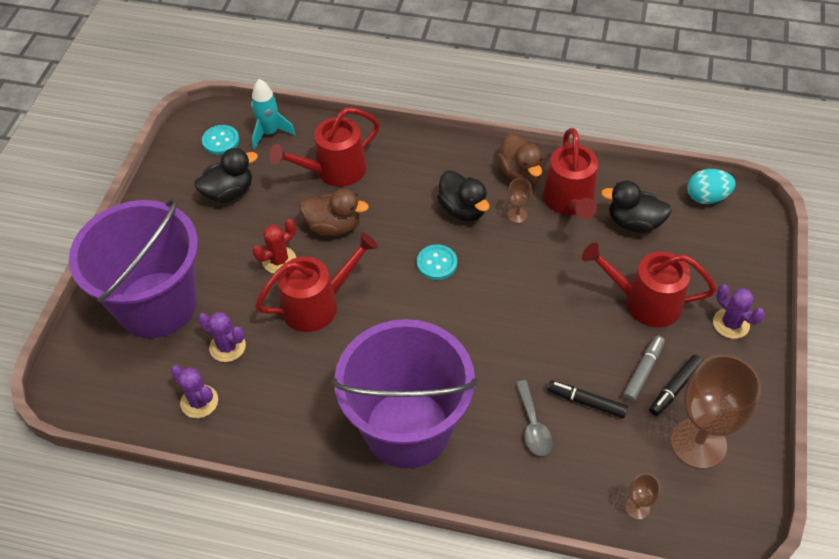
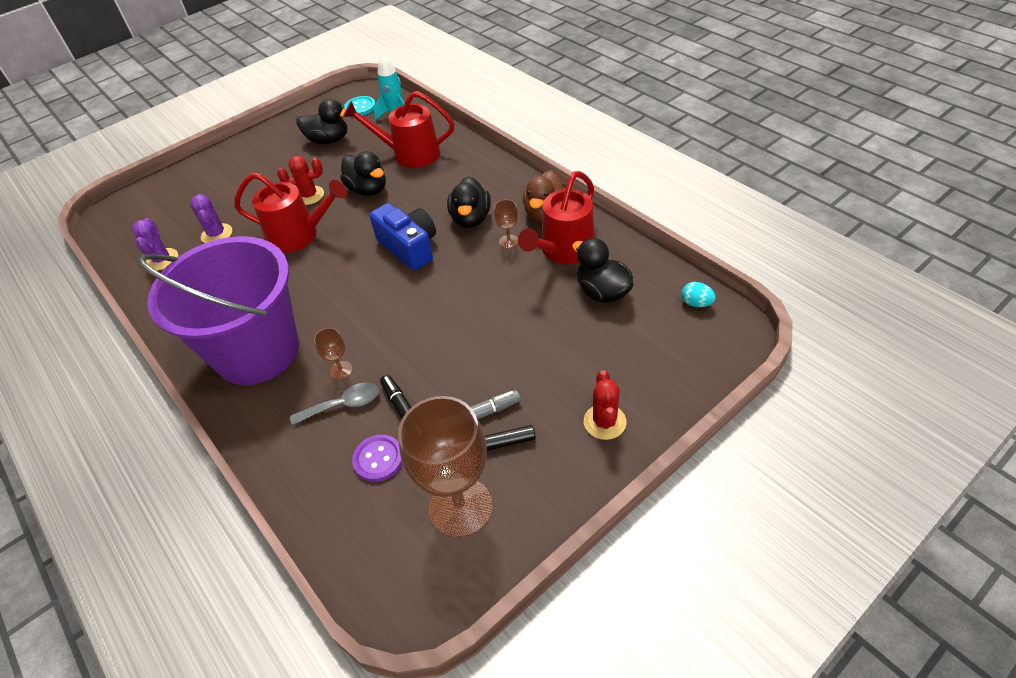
camera: 40 degrees right, 5 degrees down
(157, 304) = (210, 188): purple bucket -> none
(333, 226) = (368, 190): brown duck -> black duck
(436, 263) = (409, 247): turquoise button -> blue camera
(533, 426) = (343, 405): grey spoon -> grey spoon turned 135 degrees counterclockwise
(606, 448) = (378, 459): none -> purple button
(637, 508) = (348, 526): brown goblet -> brown goblet (341, 370)
(645, 302) = (543, 360): red watering can -> none
(706, 197) = (696, 303): turquoise egg -> turquoise egg, size x0.63
(731, 324) = (604, 422): purple cactus -> red cactus

